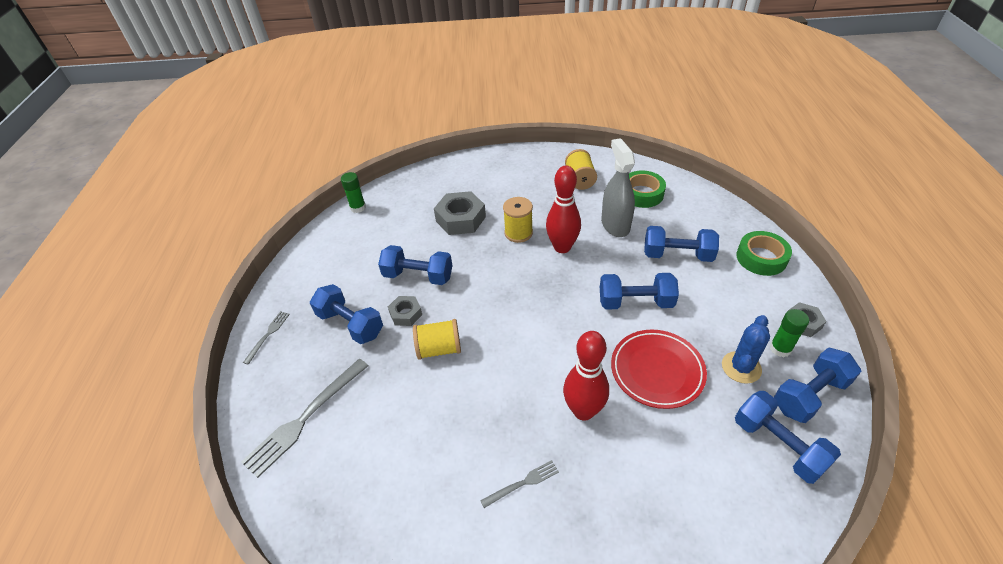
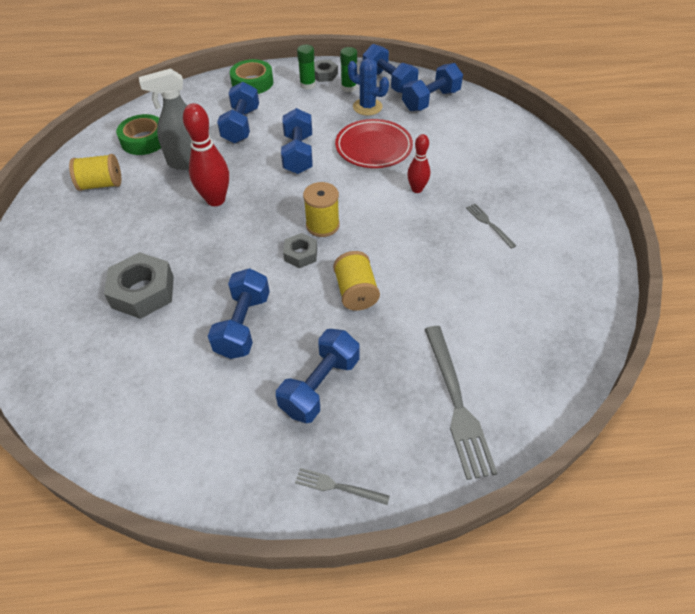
camera: 95 degrees left, 5 degrees up
(305, 417) = (456, 403): grey fork -> grey fork turned 45 degrees clockwise
(358, 207) = (78, 426): green glue stick -> green glue stick (308, 85)
(406, 314) = (305, 329): grey nut -> grey nut (301, 254)
(518, 233) = (184, 235): yellow spool -> yellow spool (322, 225)
(583, 411) = (417, 189): red bowling pin -> red bowling pin, size x0.60

